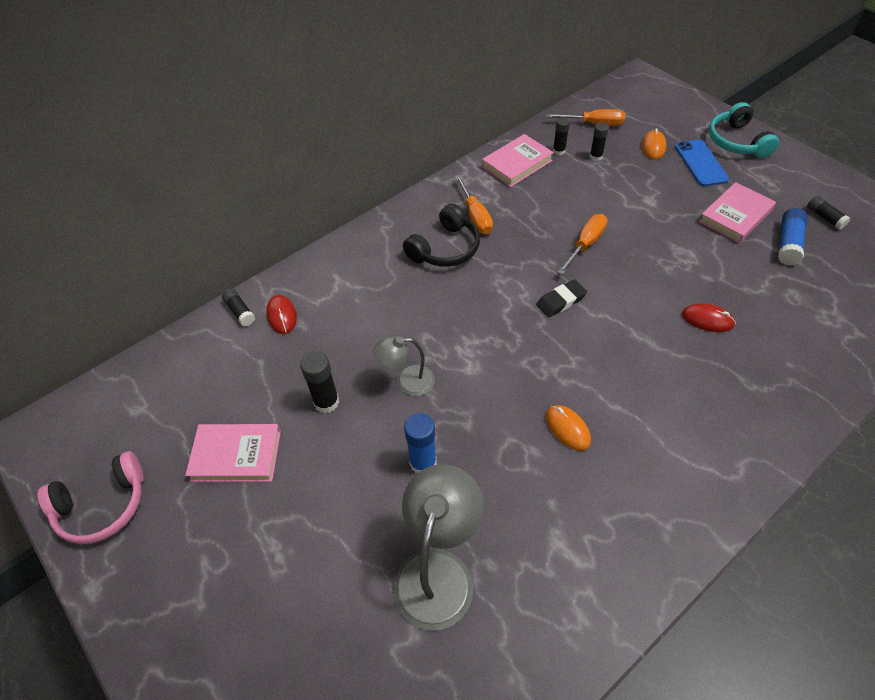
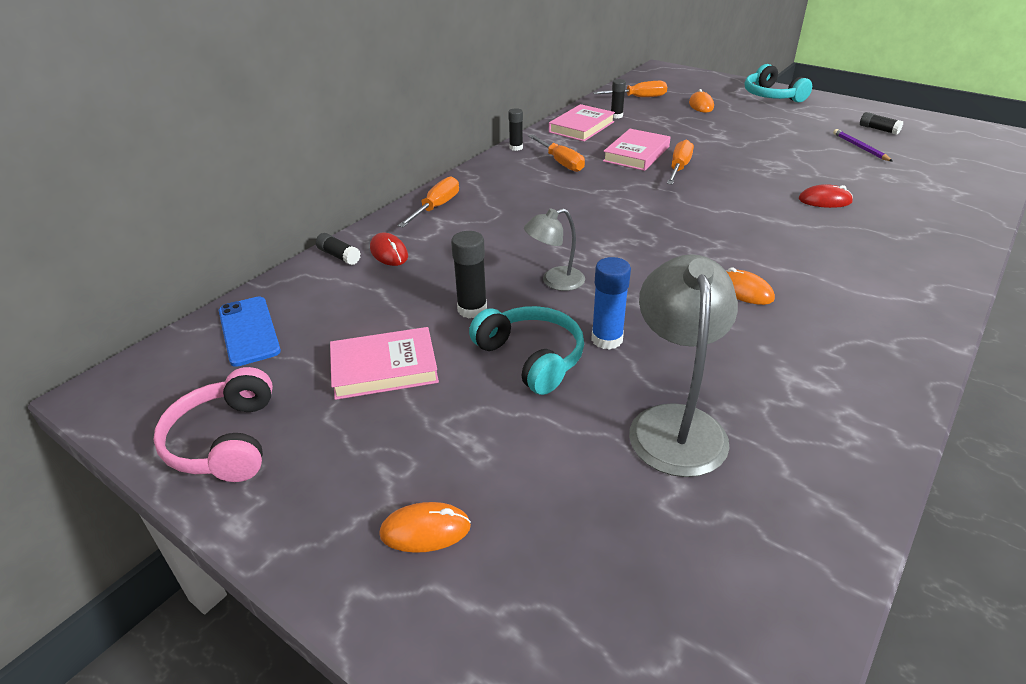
camera: 15 degrees left, 15 degrees down
(102, 506) = (225, 441): pink headphones -> pink headphones turned 120 degrees clockwise
(215, 629) = (425, 530): none -> orange mouse
(340, 262) = (436, 207): none -> orange screwdriver
(354, 470) = (531, 357): none -> turquoise headphones
(445, 248) = (542, 186): black headphones -> none
(561, 301) = (679, 206): black eraser -> none
(596, 156) = (653, 116): black glue stick -> black glue stick (516, 148)
(700, 163) = (749, 110): blue phone -> blue phone (249, 331)
(735, 216) = (802, 137): pink book -> pink book (636, 154)
(788, 244) = (860, 147): blue glue stick -> purple pencil

